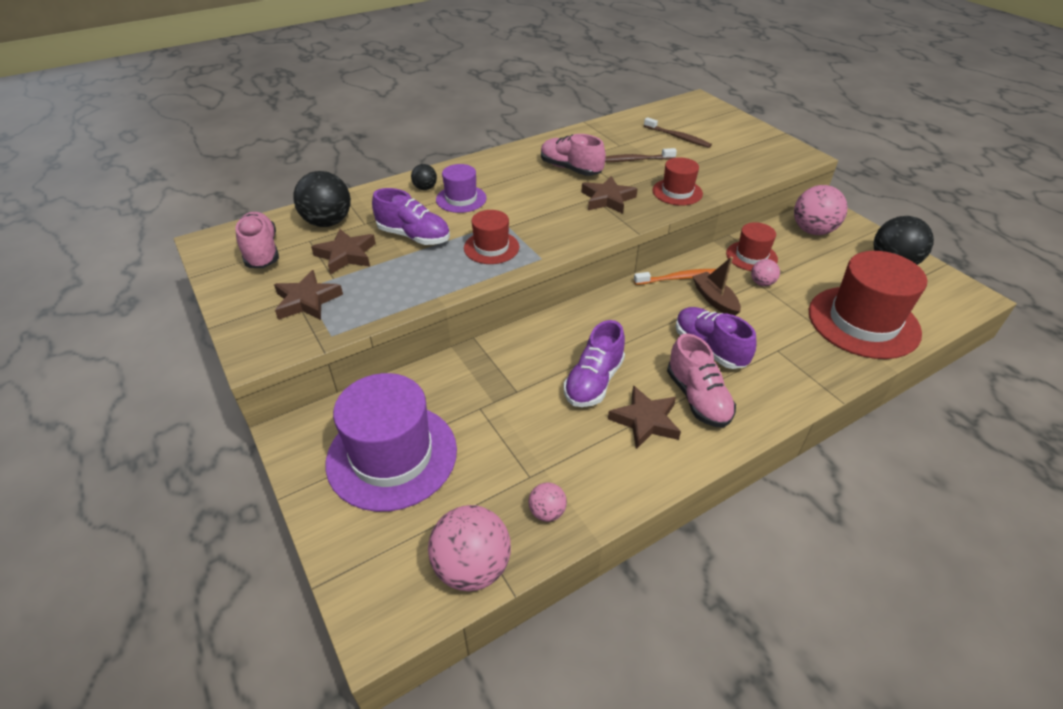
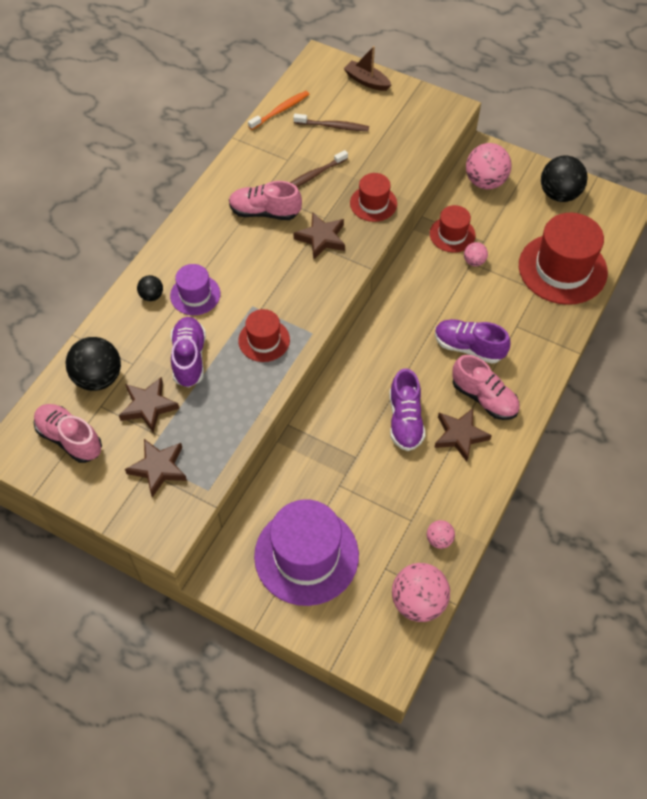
camera: 30 degrees left, 15 degrees up
(414, 236) = (189, 358): purple shoe -> purple shoe turned 90 degrees counterclockwise
(678, 278) = (409, 286): orange toothbrush -> orange toothbrush (280, 110)
(714, 300) = (448, 296): brown boat -> brown boat (366, 81)

